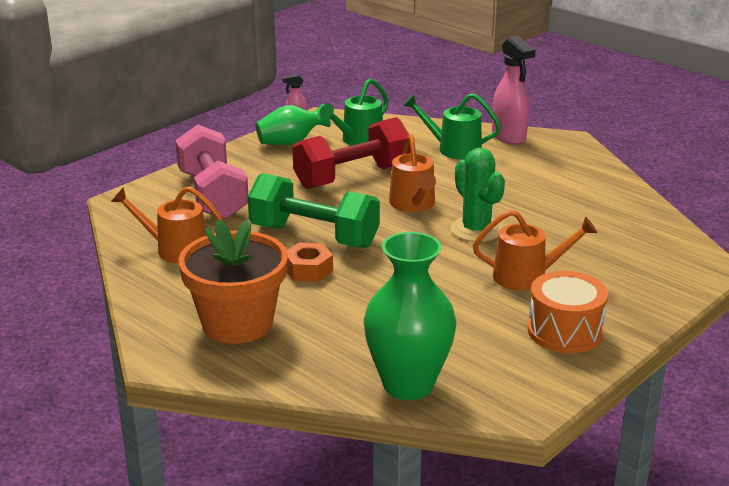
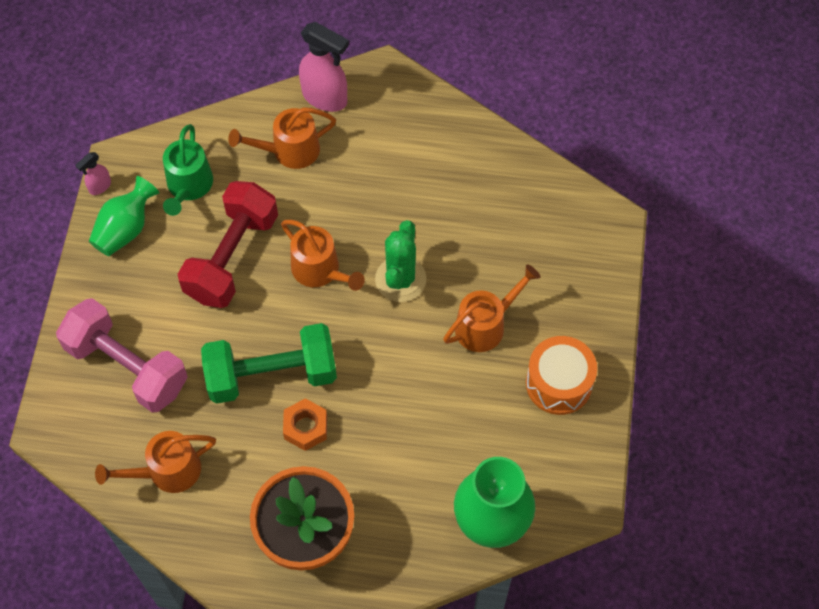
camera: 35 degrees left, 35 degrees up
(453, 149) = (289, 151): green watering can -> orange watering can
(476, 230) = (400, 279): green cactus -> green cactus turned 75 degrees clockwise

